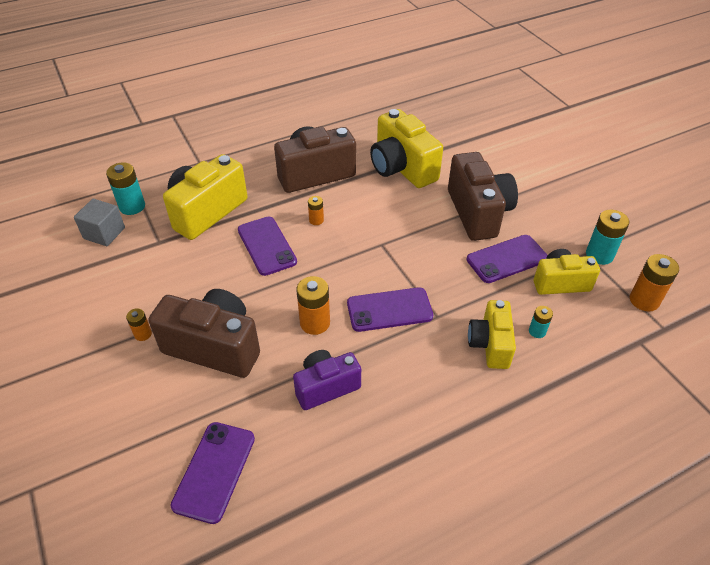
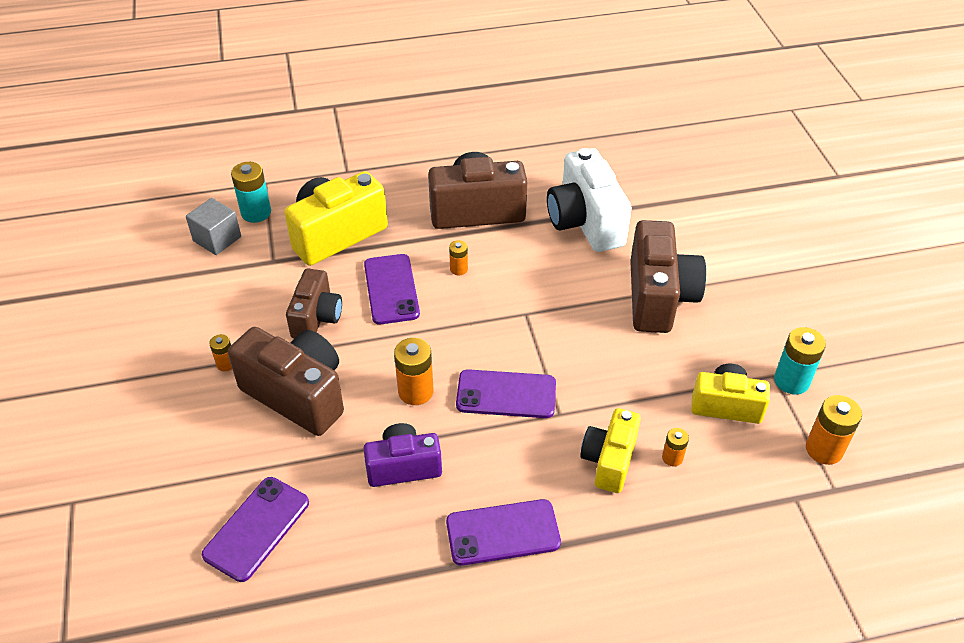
camera: 15 degrees right, 0 degrees up
(211, 280) = (316, 318): none -> brown camera
(402, 168) = (585, 222): yellow camera -> white camera
(507, 259) = (671, 362): purple phone -> purple phone (503, 532)
(537, 331) = (672, 458): turquoise battery -> orange battery

